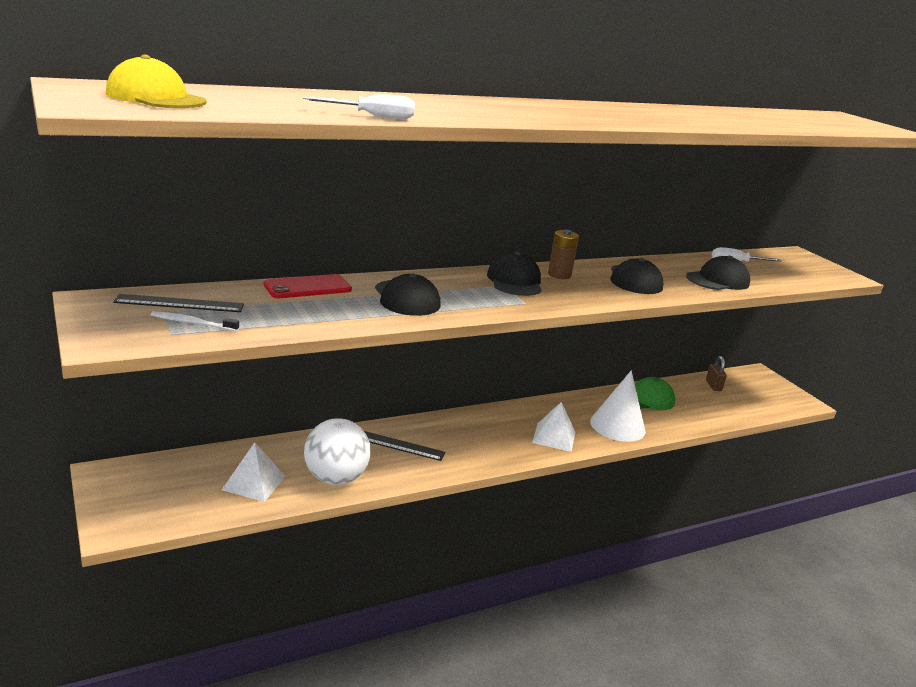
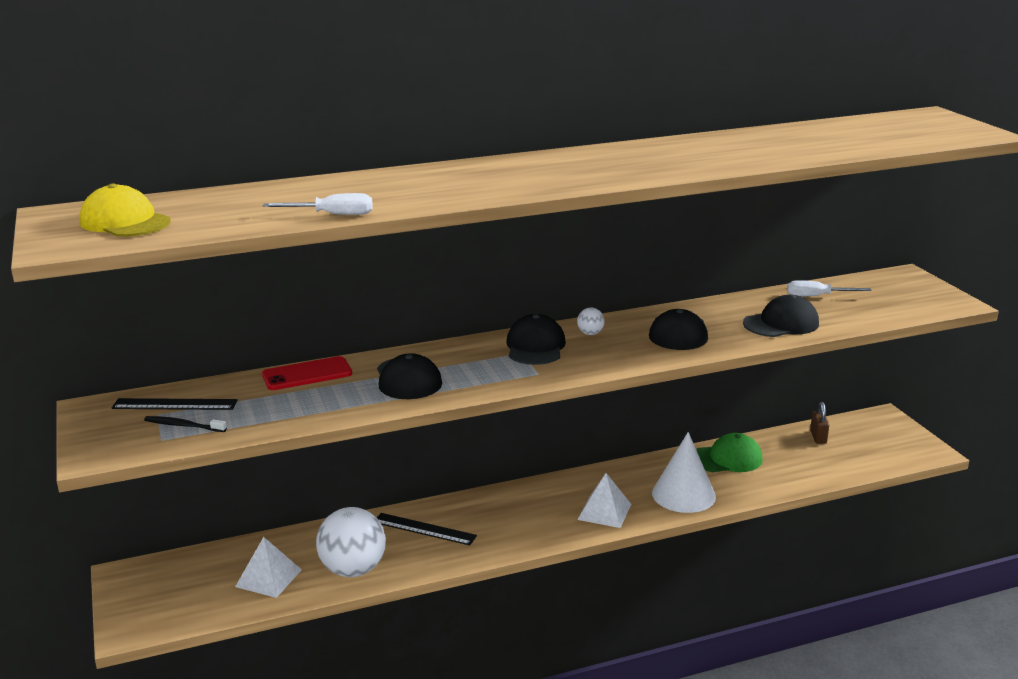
camera: 10 degrees right, 0 degrees up
(192, 323) = (183, 425): white toothbrush -> black toothbrush
(559, 275) = (590, 333): brown battery -> white ball

